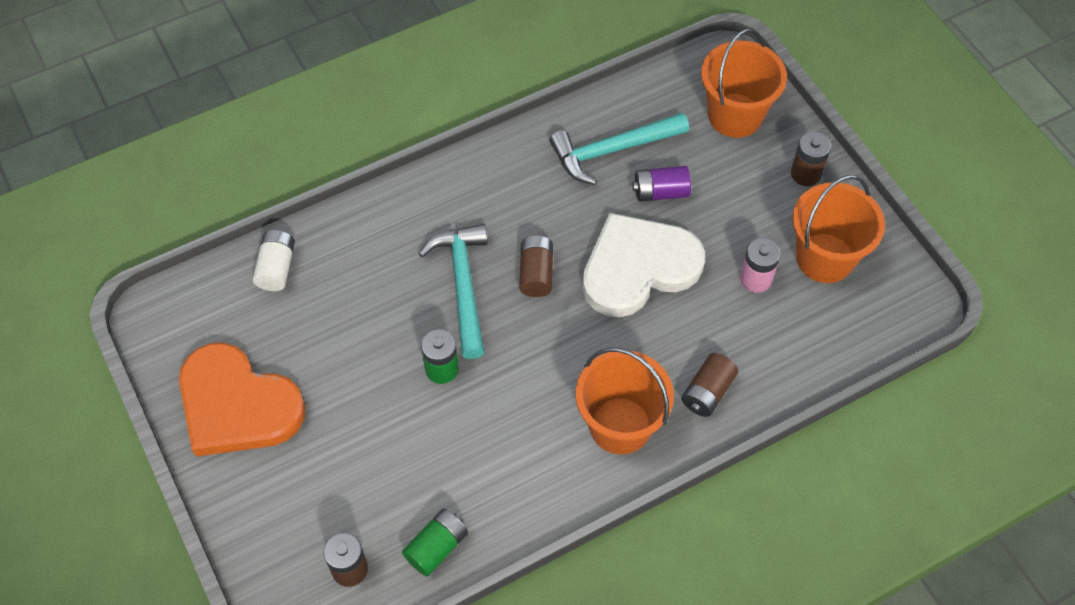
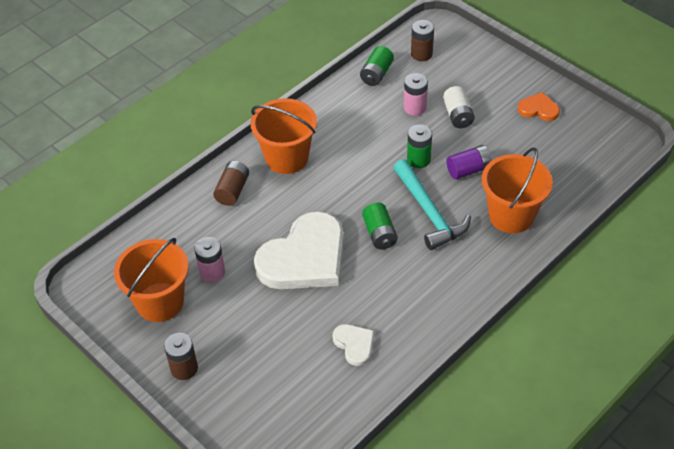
camera: 165 degrees right, 10 degrees down
(237, 405) = (538, 109): orange heart -> orange heart, size x0.45
(276, 268) = (568, 190): white battery -> white battery (457, 115)
(408, 461) = (415, 108): none -> pink battery
(536, 273) = (379, 234): brown battery -> green battery
(613, 150) = (354, 344): turquoise hammer -> white heart
(660, 192) = (304, 319): purple battery -> purple battery (468, 170)
(735, 115) = (256, 407): orange bucket -> orange bucket (511, 215)

